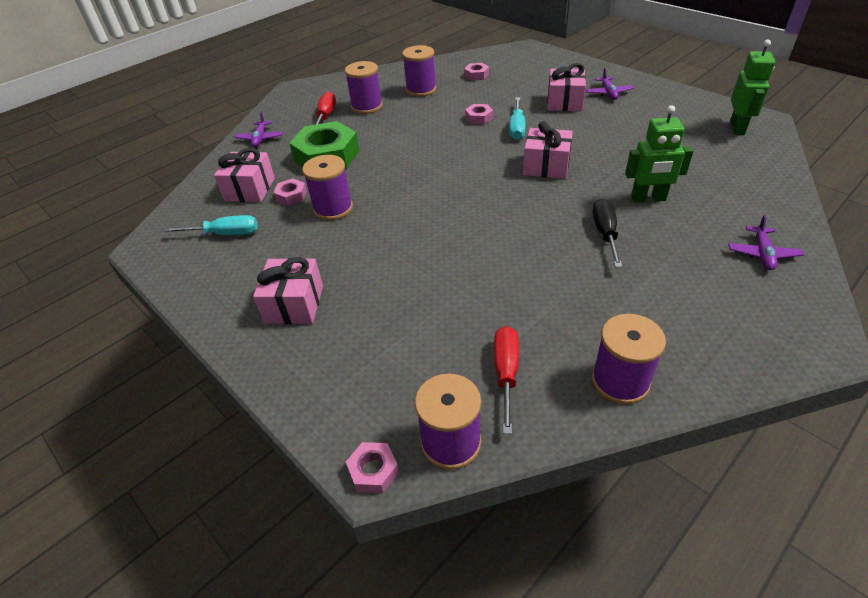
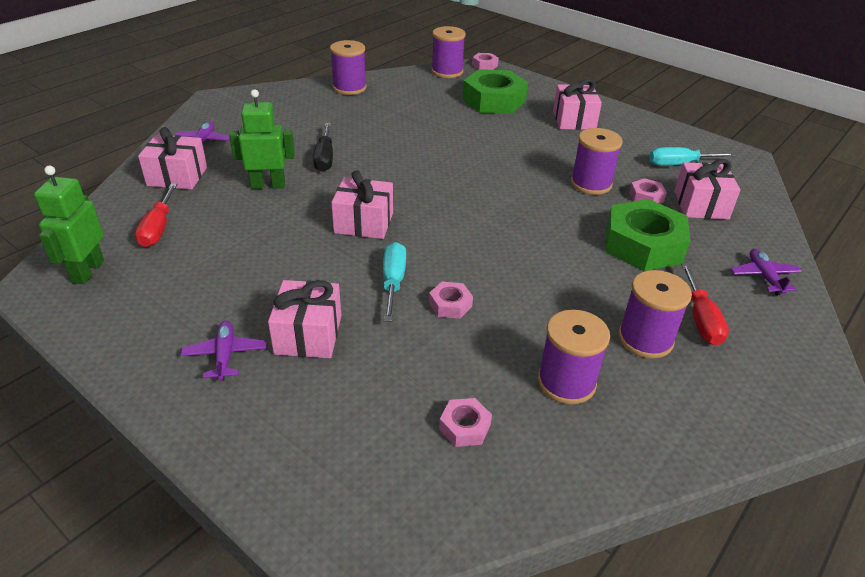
camera: 170 degrees right, 5 degrees down
(388, 349) = (494, 100): none -> green nut
(506, 373) = (417, 91): red screwdriver -> red screwdriver (158, 228)
(748, 206) = (177, 176): none -> pink gift

